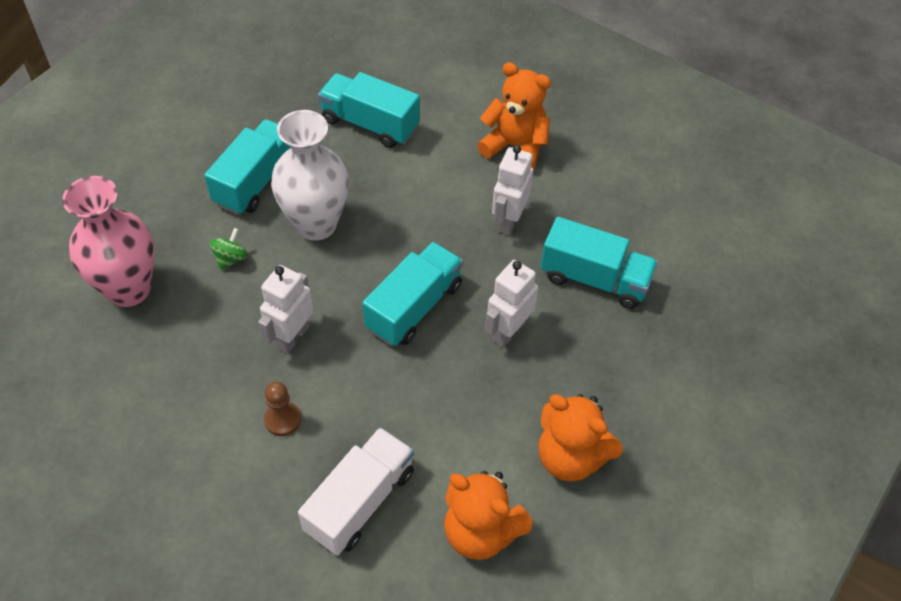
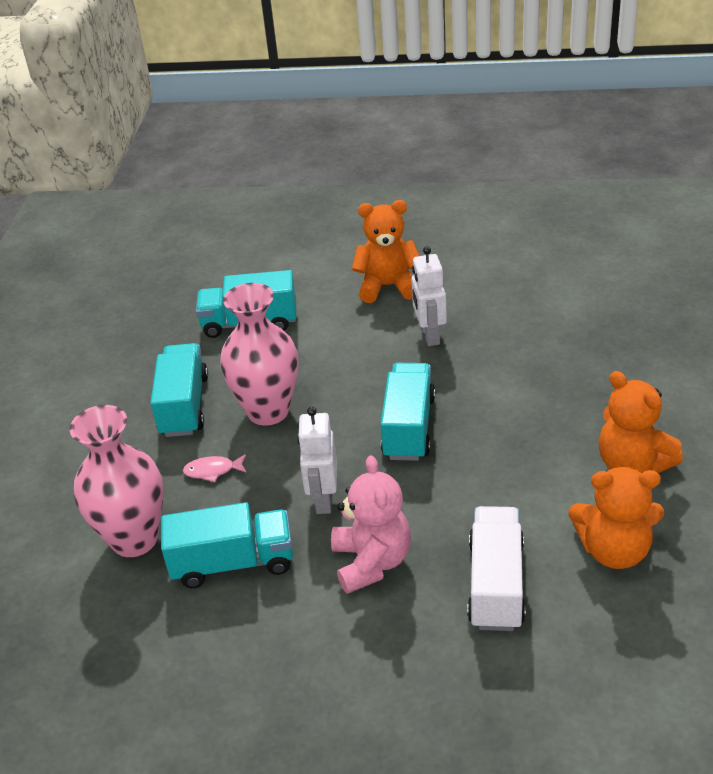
camera: 25 degrees left, 15 degrees down
(231, 258) = (213, 471): green spinning top -> pink fish
(283, 419) = (371, 562): brown pawn -> pink teddy bear
(316, 224) = (268, 411): white vase -> pink vase
(508, 332) = (501, 407): white robot -> none
(570, 457) = (632, 464): orange teddy bear -> orange teddy bear turned 45 degrees clockwise
(595, 279) = (534, 341): turquoise truck -> turquoise truck (233, 563)

